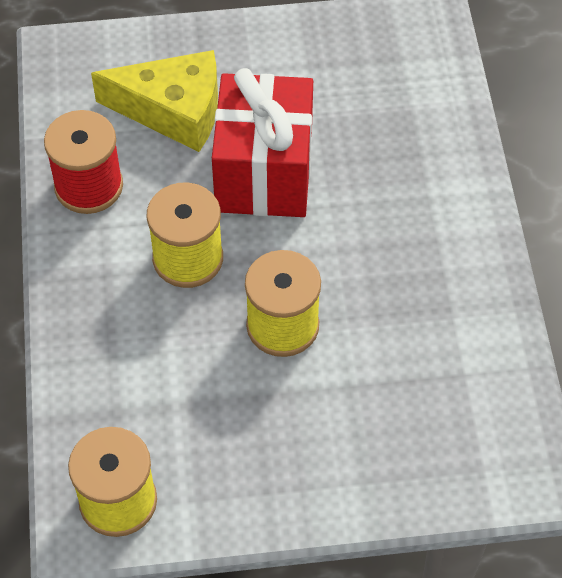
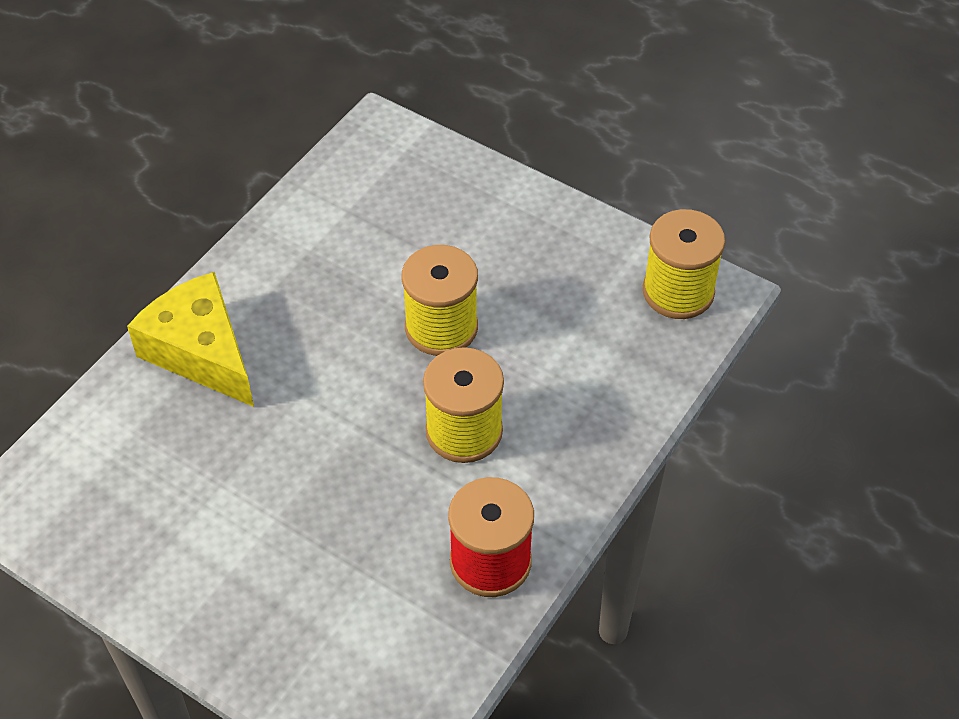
camera: 140 degrees left, 5 degrees down
(173, 111) = (342, 584): yellow cheese -> yellow cheese (201, 352)
(264, 173) = (325, 461): red gift -> none

